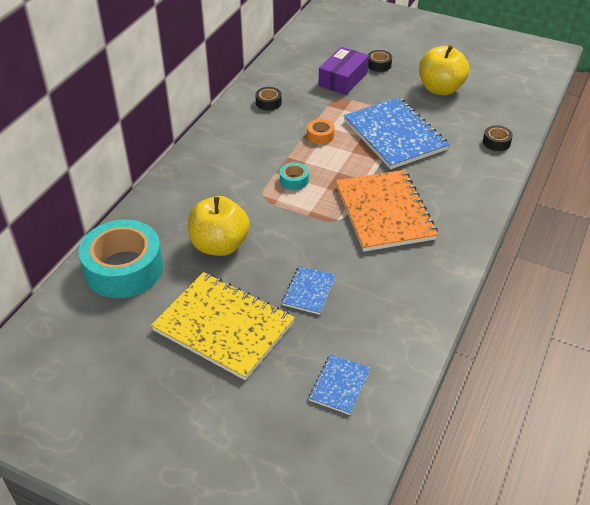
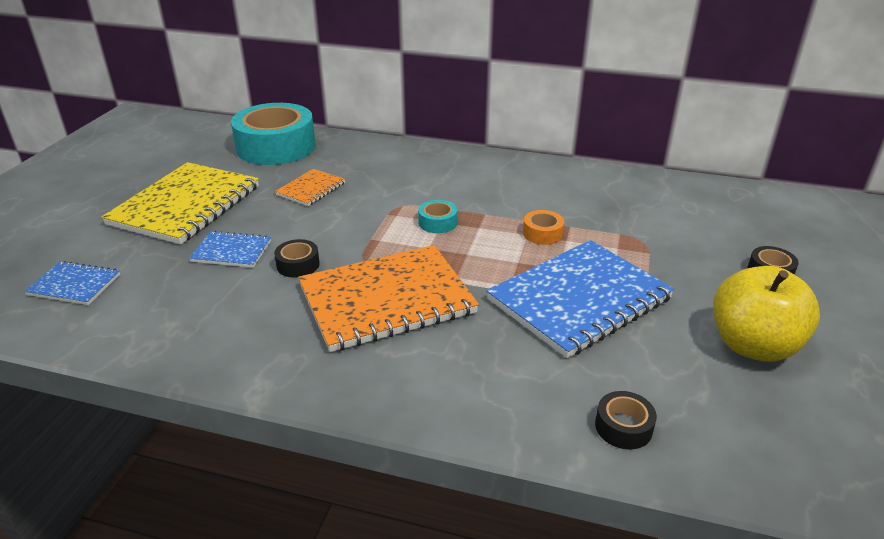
camera: 80 degrees right, 10 degrees down
(219, 245) = (311, 189): yellow apple -> orange notebook
(268, 102) = (595, 189): black tape -> black tape (298, 265)
(343, 79) = (697, 241): purple box -> none

